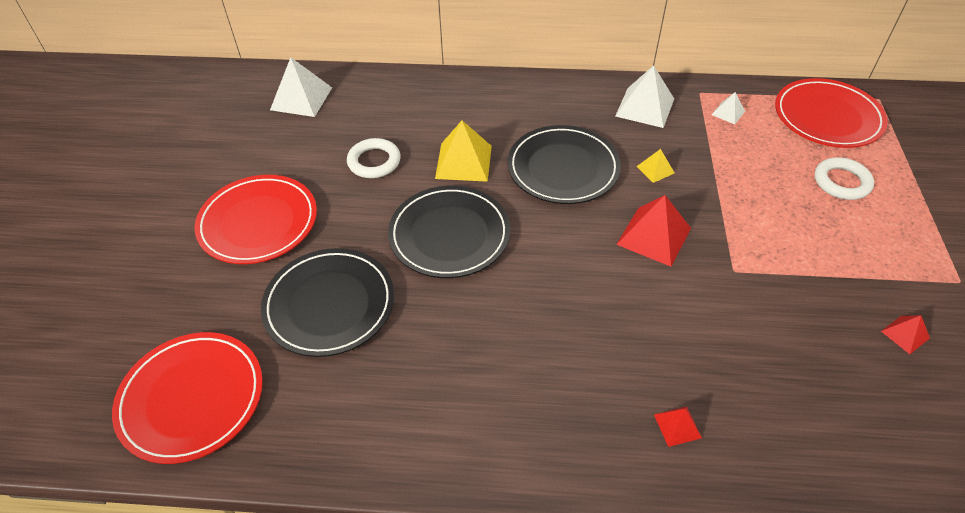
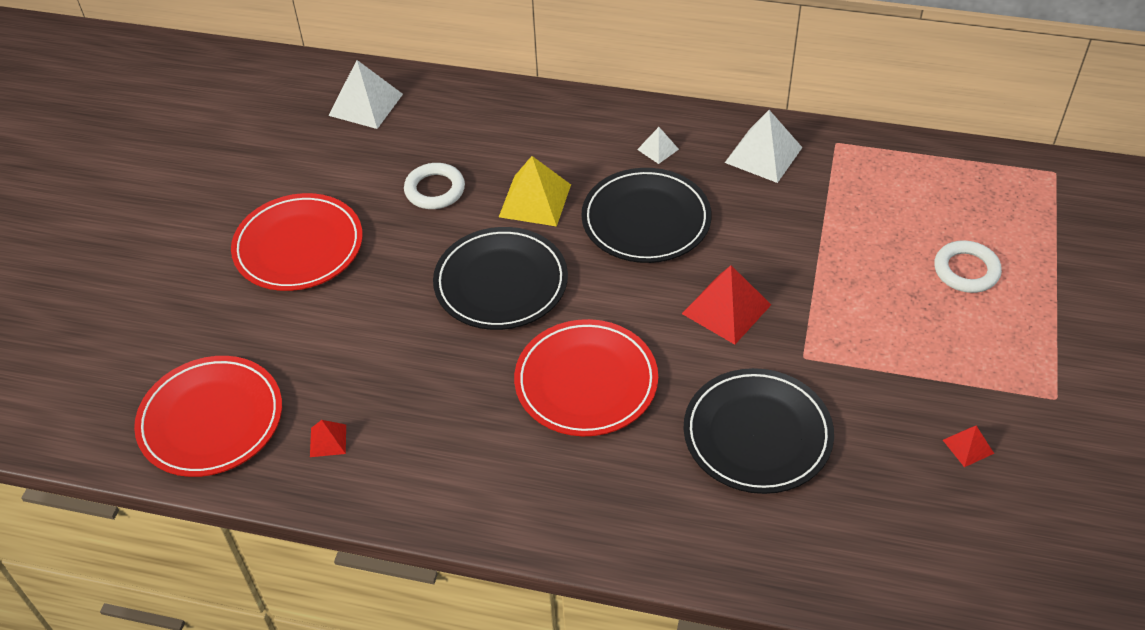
camera: 10 degrees right, 0 degrees up
(329, 305) = (360, 343): black plate -> black plate (757, 434)
(655, 169) = (752, 232): yellow pyramid -> none
(677, 426) = (689, 506): red pyramid -> red pyramid (328, 440)
(728, 113) = (862, 171): white pyramid -> white pyramid (658, 149)
(827, 117) = (981, 189): red plate -> red plate (586, 382)

